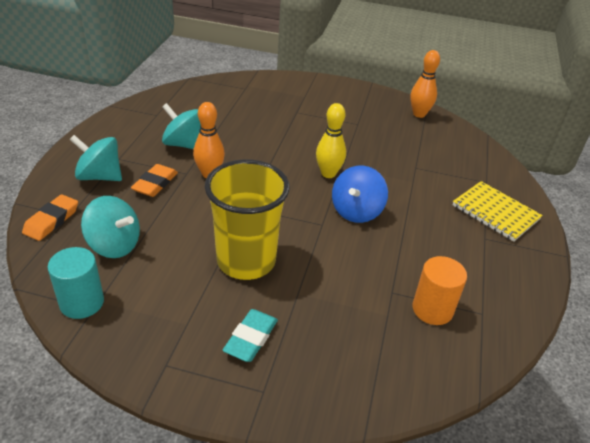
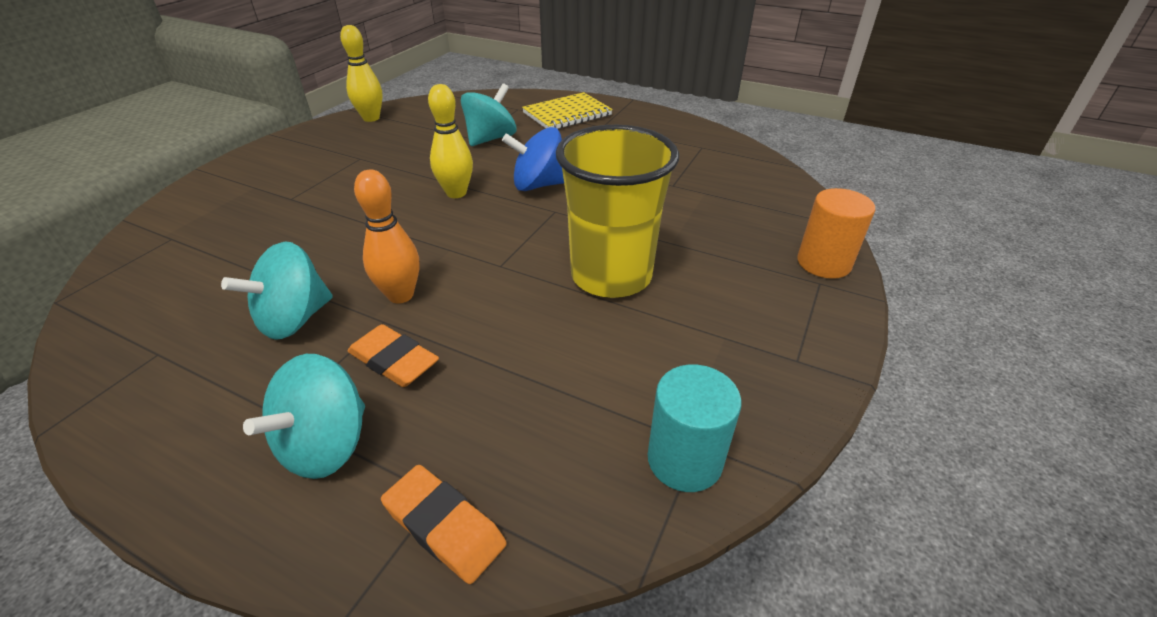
camera: 75 degrees left, 0 degrees up
(114, 245) = (547, 417): turquoise spinning top -> turquoise spinning top (490, 139)
(250, 338) = (745, 284): turquoise eraser -> none
(356, 211) = (539, 185): blue spinning top -> blue spinning top turned 135 degrees clockwise
(419, 114) = (371, 118): orange bowling pin -> yellow bowling pin
(432, 309) = (697, 168): orange cylinder -> orange cylinder (823, 263)

